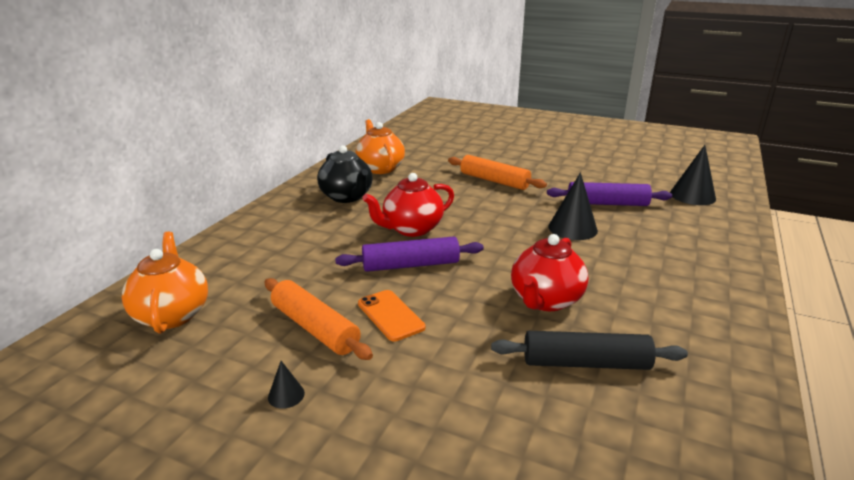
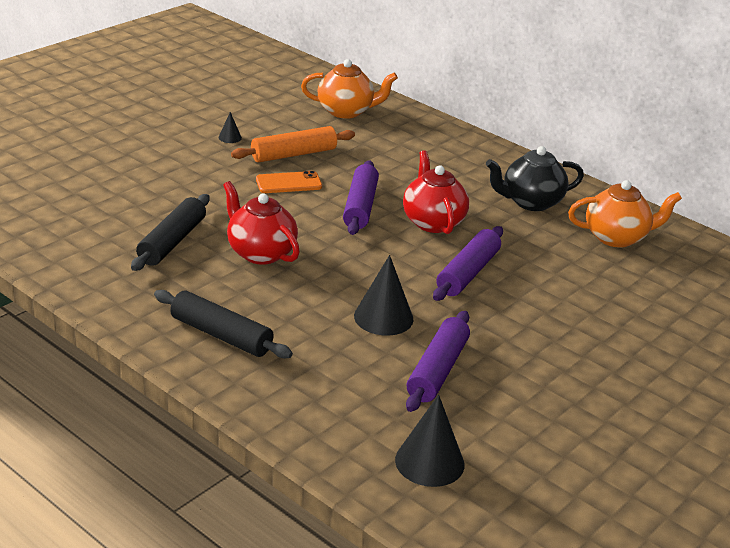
camera: 105 degrees right, 5 degrees up
(478, 207) = (467, 273): none -> purple rolling pin
(494, 181) = (546, 308): orange rolling pin -> none
(688, 289) = (221, 335): none -> black rolling pin

